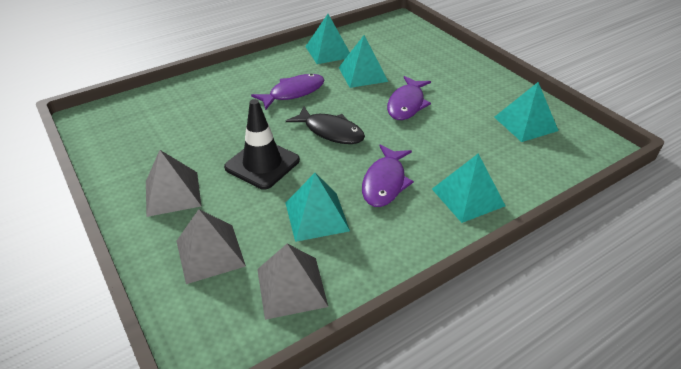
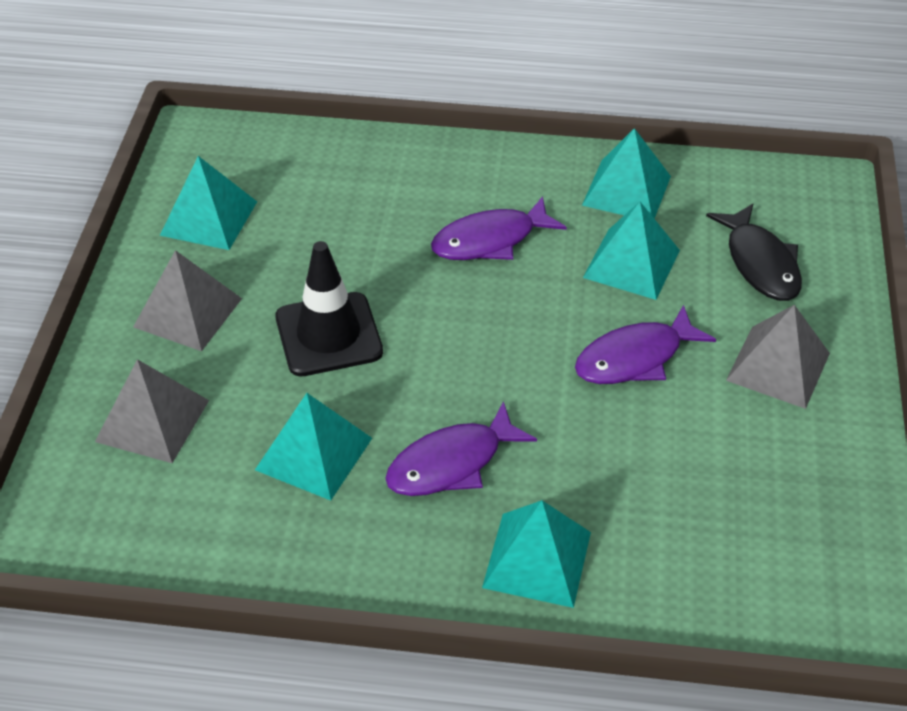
camera: 40 degrees right, 5 degrees up
(291, 287) = (192, 523): grey pyramid -> grey pyramid (778, 366)
(293, 93) = (490, 240): purple fish -> purple fish turned 150 degrees clockwise
(330, 131) = (469, 338): black fish -> black fish (760, 263)
(525, 124) = (785, 507): turquoise pyramid -> turquoise pyramid (208, 218)

